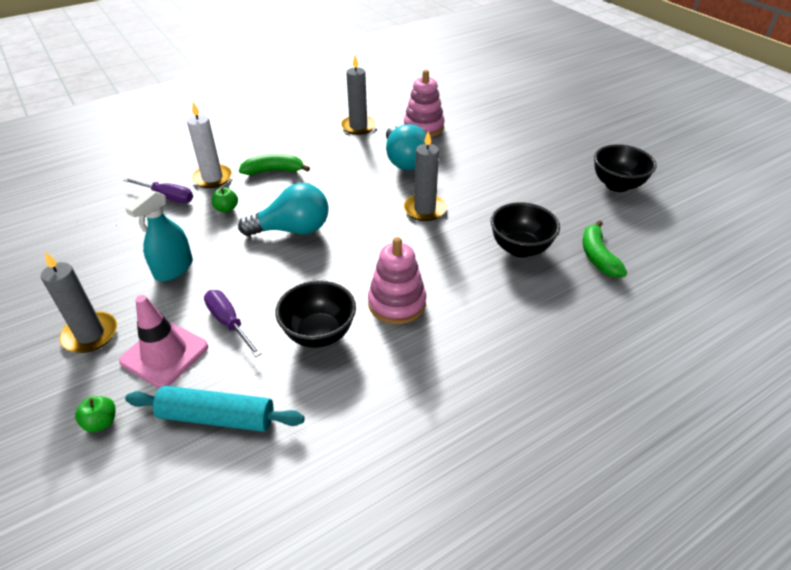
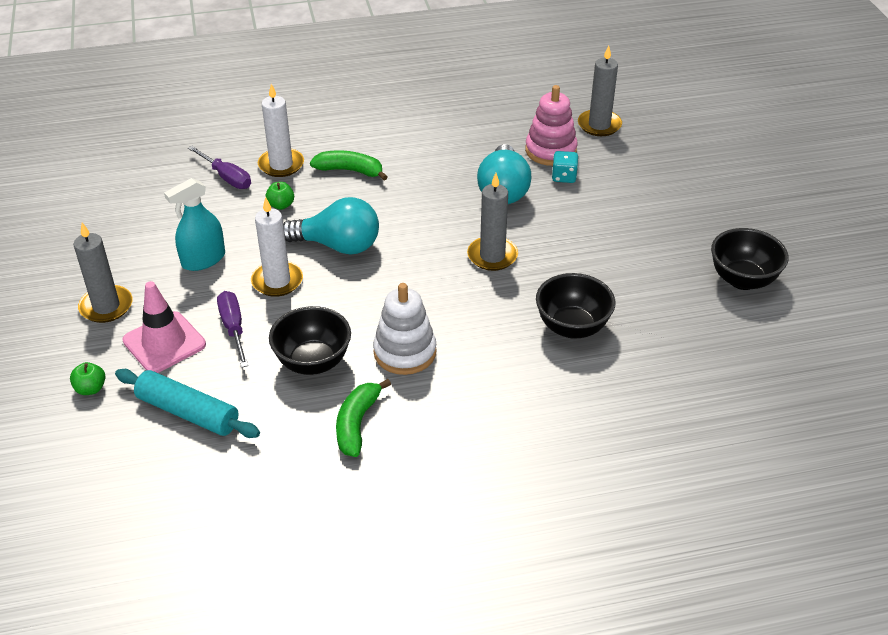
camera: 20 degrees right, 0 degrees up
(252, 271) = (277, 281): none -> white candle
(358, 126) = (473, 133): grey candle -> grey candle (599, 125)
(397, 303) = (405, 352): pink stacking toy -> white stacking toy
(444, 143) = (564, 177): none -> turquoise dice
(597, 256) = (655, 359): green banana -> green banana (357, 424)

